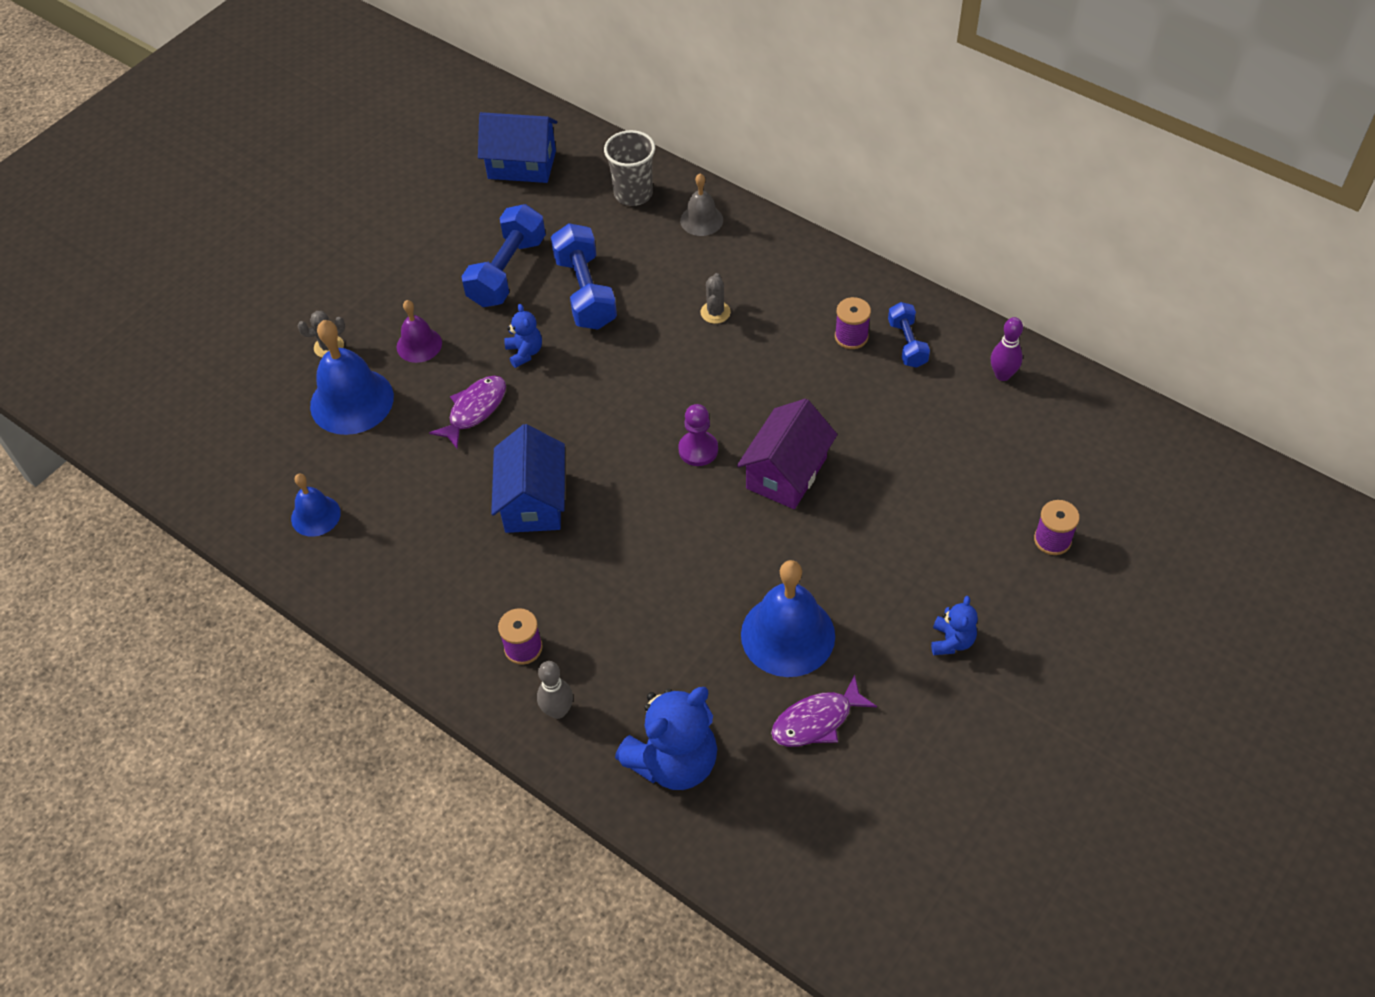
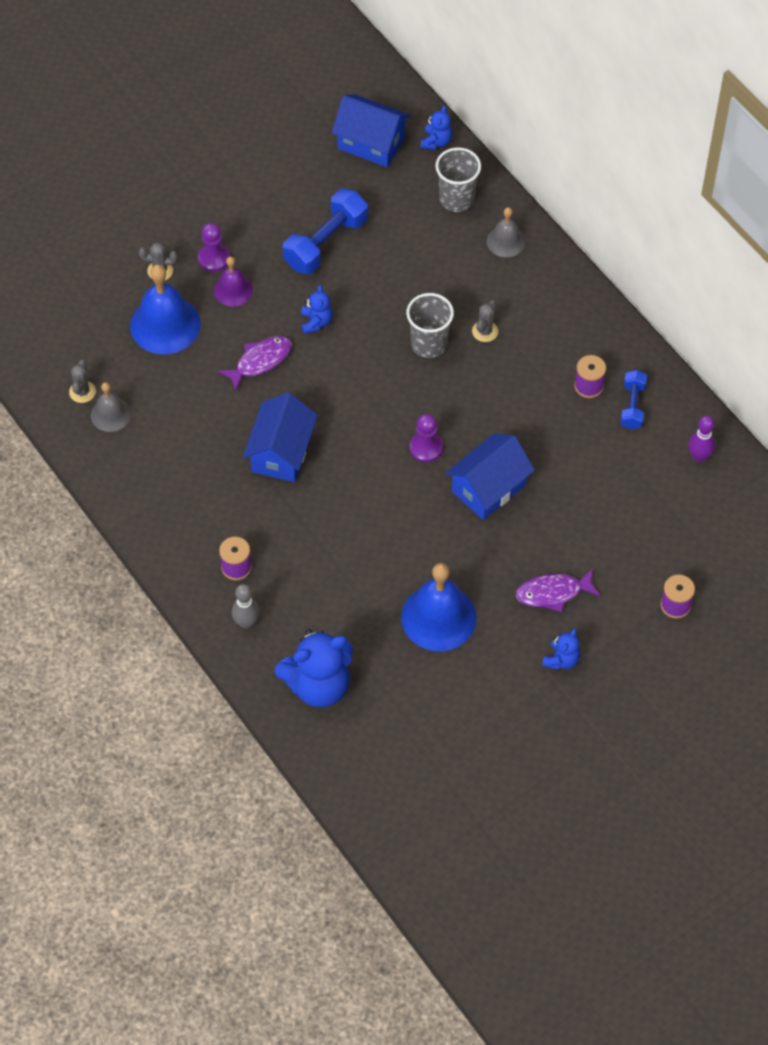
camera: 15 degrees right, 5 degrees up
(274, 500) = (82, 392): none -> grey cactus
(315, 515) = (110, 414): blue bell -> grey bell
(387, 319) = (214, 258): none -> purple pawn
(585, 292) = (384, 281): blue dumbbell -> none
(590, 147) = (436, 142): none -> blue teddy bear
(659, 341) = (429, 344): none -> grey cup
(786, 473) = (488, 488): purple house -> blue house
(816, 720) = (434, 688): purple fish -> purple fish (553, 593)

